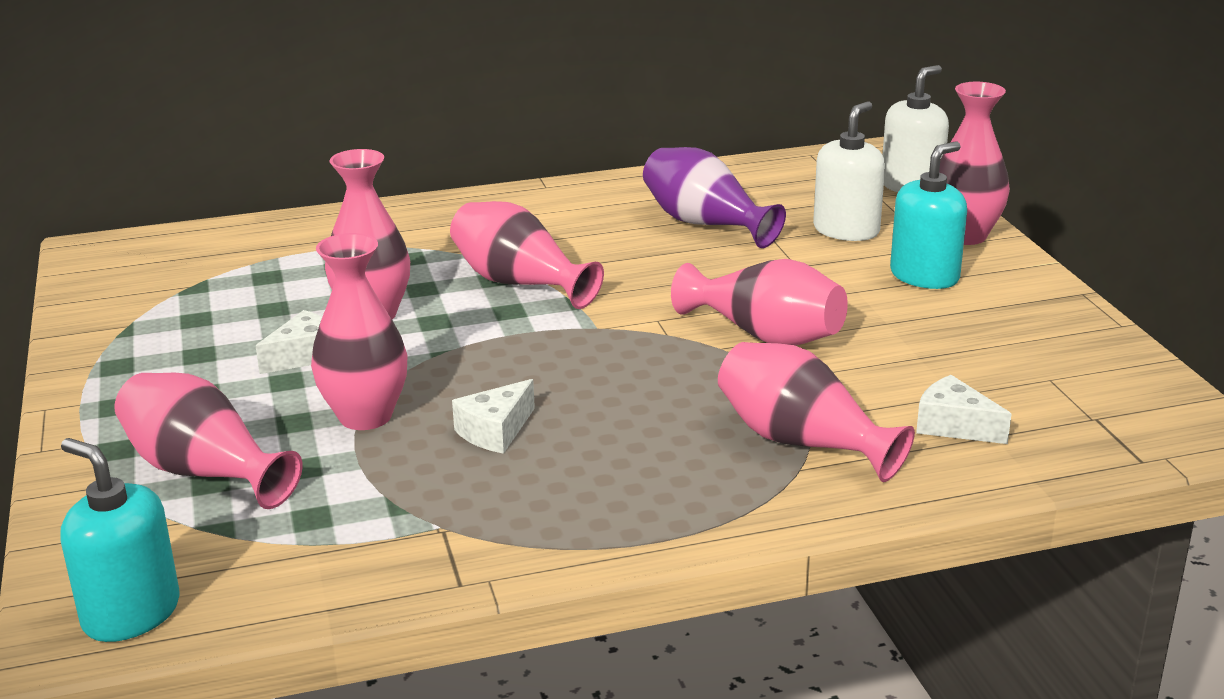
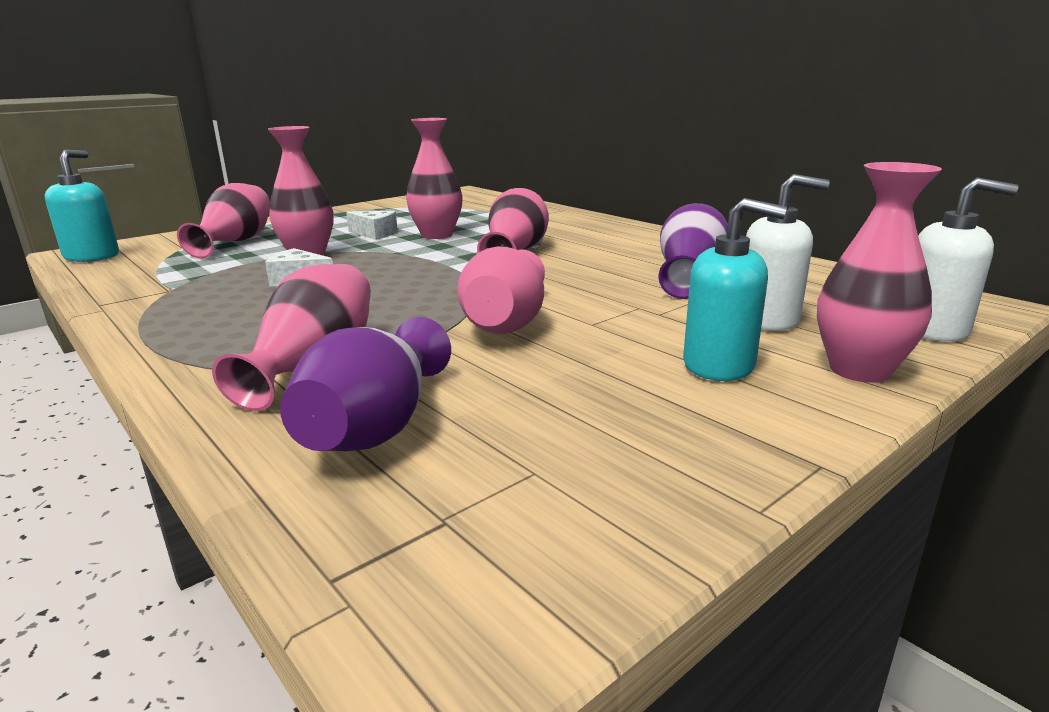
camera: 65 degrees right, 5 degrees down
(954, 426) = (376, 427): white cheese -> purple vase

